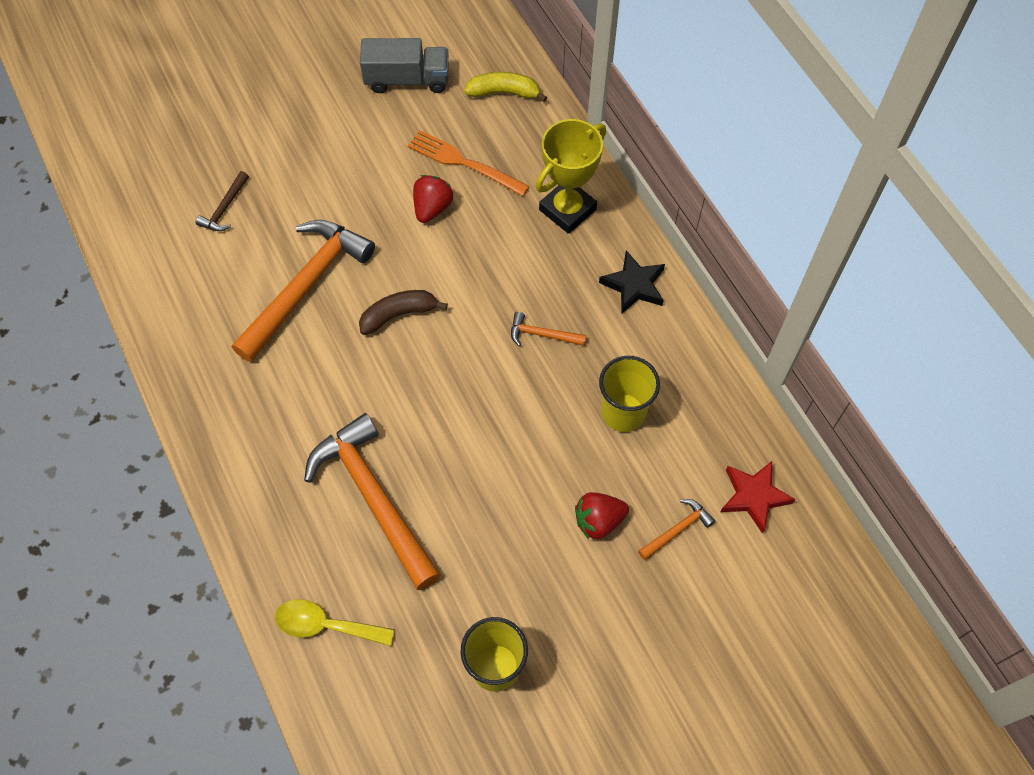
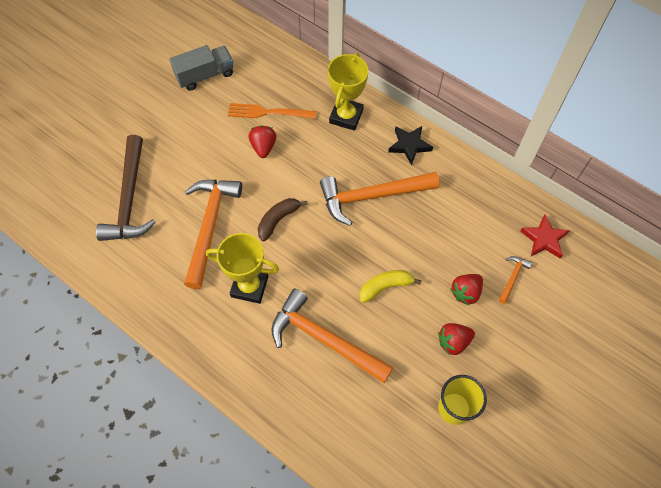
camera: 25 degrees left, 0 degrees up
(224, 208) = (129, 199): brown hammer -> brown hammer, size x2.30
(315, 387) = (249, 286): none -> yellow trophy
(325, 625) = (337, 432): yellow spoon -> none
(504, 92) = (270, 61): yellow banana -> yellow banana (385, 287)
(542, 334) = (372, 196): orange hammer -> orange hammer, size x2.30
(544, 579) = (453, 342): none -> red strawberry
(623, 412) = (444, 222): yellow cup -> none

